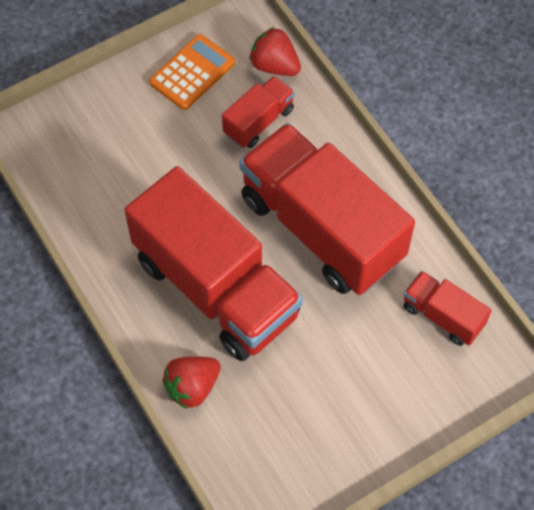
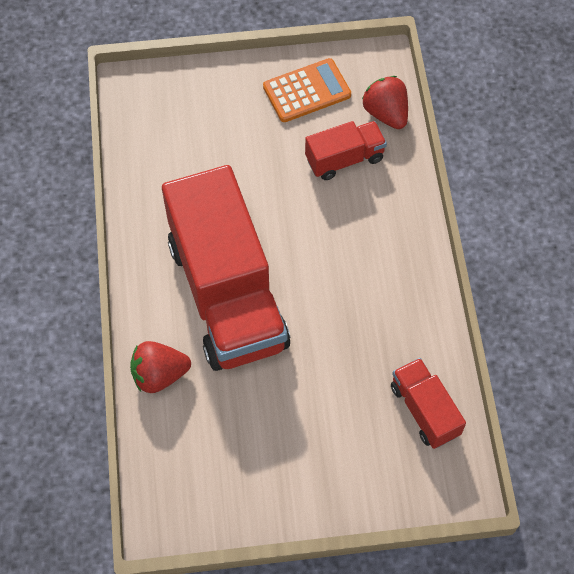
camera: 25 degrees right, 0 degrees up
(321, 228) = (352, 280): red truck -> none

